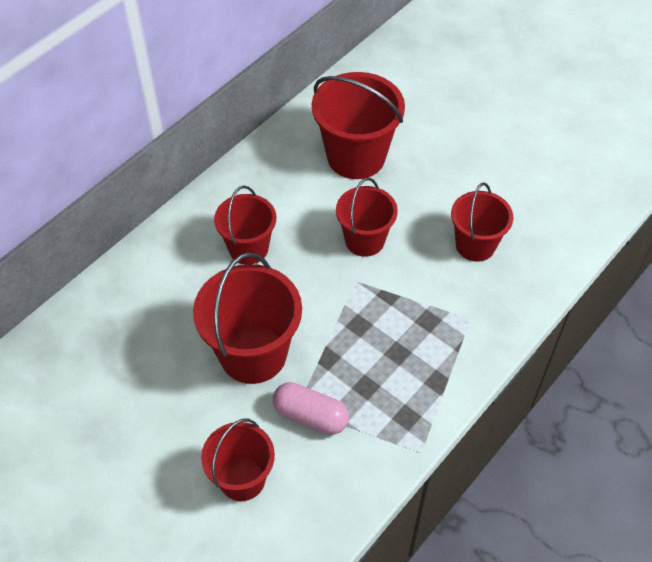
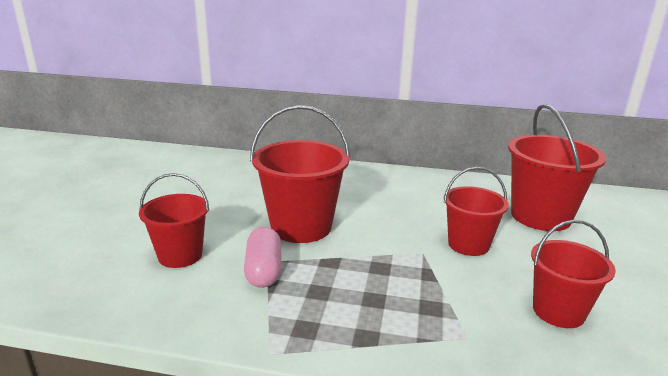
camera: 60 degrees right, 30 degrees down
(248, 248) = (391, 199): red bucket -> none

